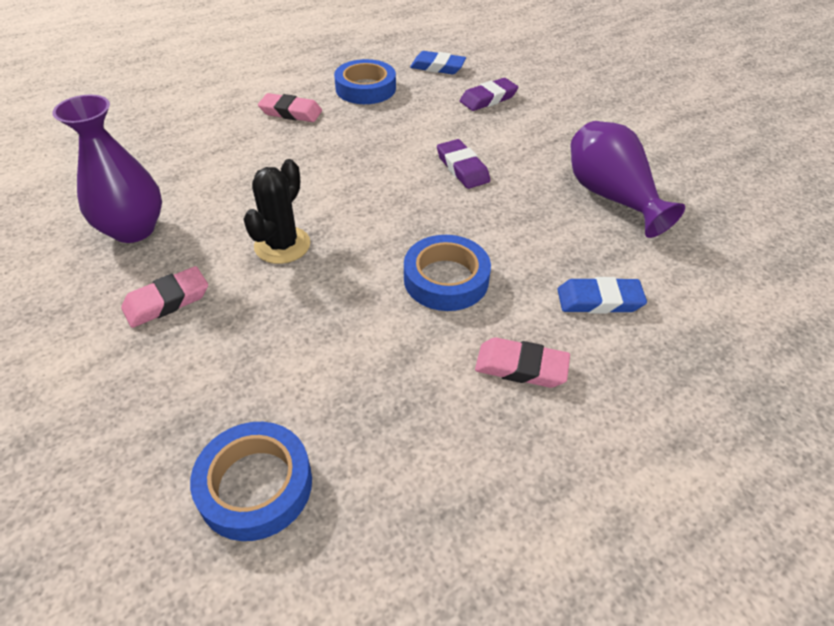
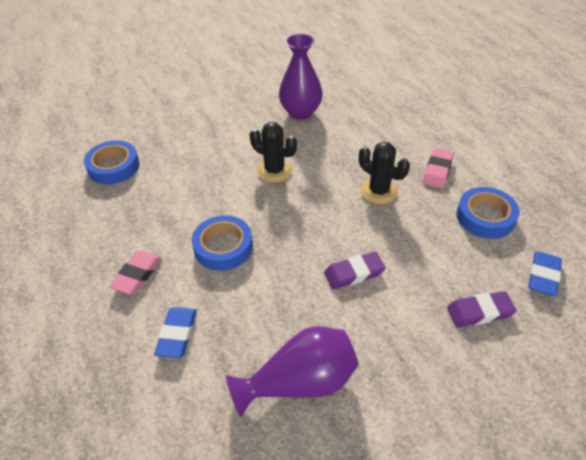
camera: 100 degrees right, 0 degrees up
(167, 301) = (238, 130): pink eraser -> none
(327, 152) = (379, 191): none -> black cactus
(488, 99) = (480, 312): purple eraser -> purple eraser turned 75 degrees counterclockwise

